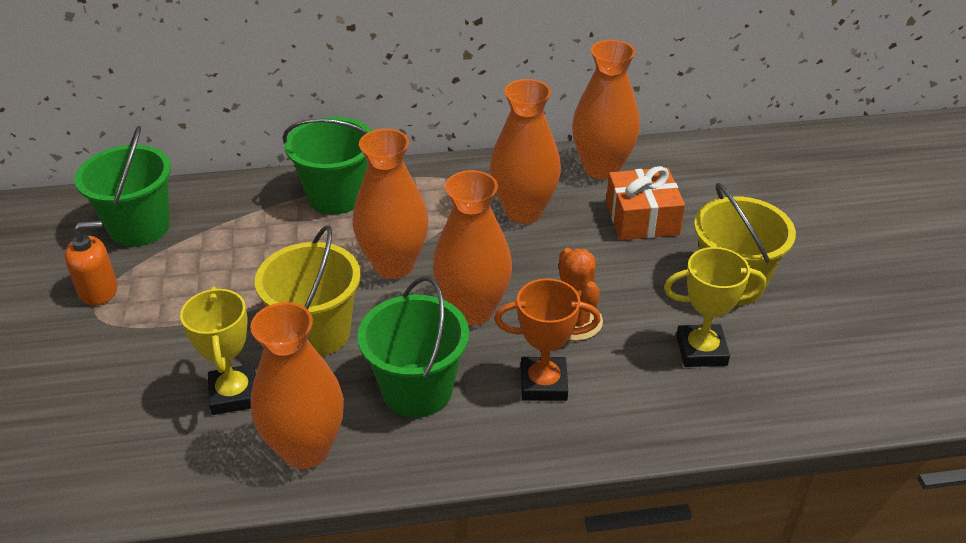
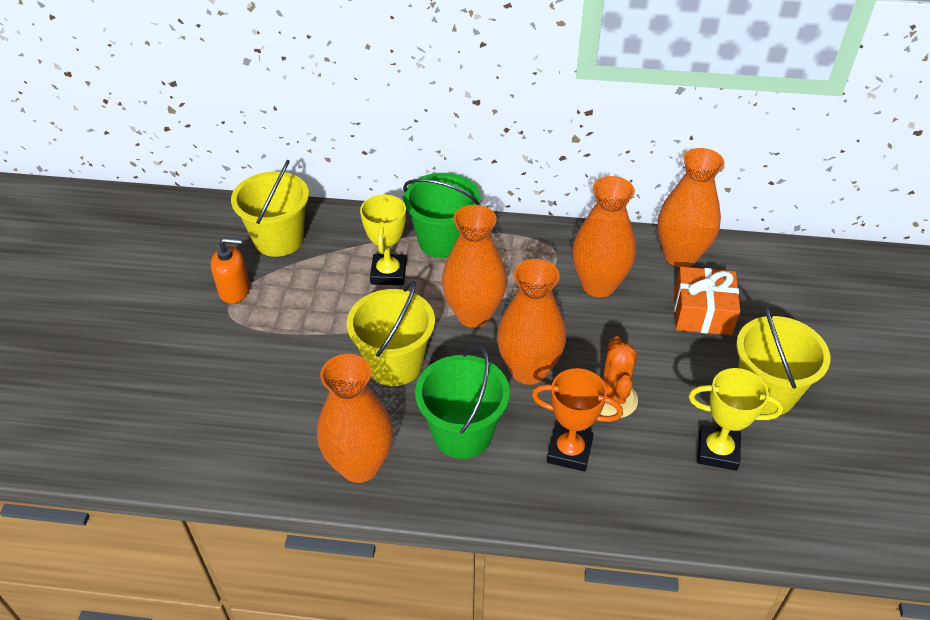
camera: 15 degrees right, 5 degrees up
(139, 227) = (279, 239): green bucket -> yellow bucket
(234, 394) = (316, 404): yellow trophy -> yellow trophy (388, 273)

